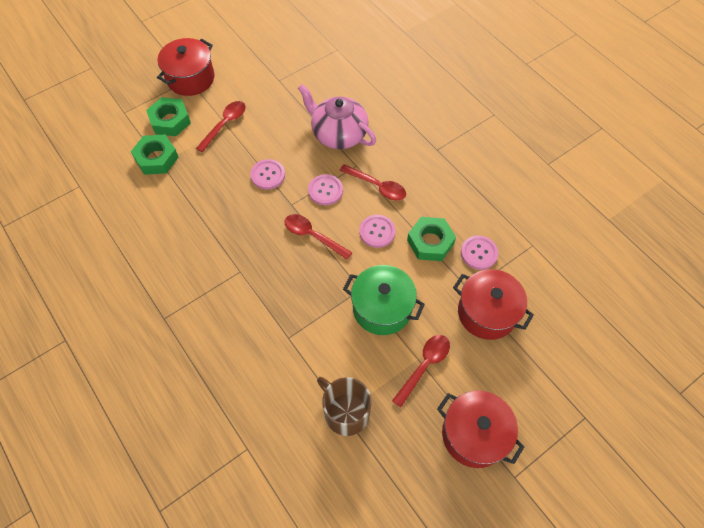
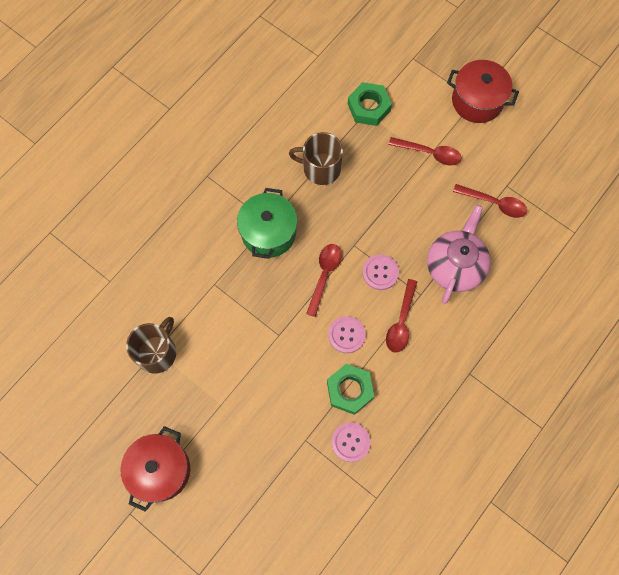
camera: 75 degrees right, 10 degrees up
(170, 121) = (417, 102): green nut -> none
(201, 213) = (320, 168): none -> brown mug
(268, 175) = (381, 213): pink button -> none
(382, 308) = (264, 360): green pot -> green pot (268, 232)
(424, 366) = (215, 412): red spoon -> red spoon (494, 203)
(487, 313) = (285, 462): red pot -> none

